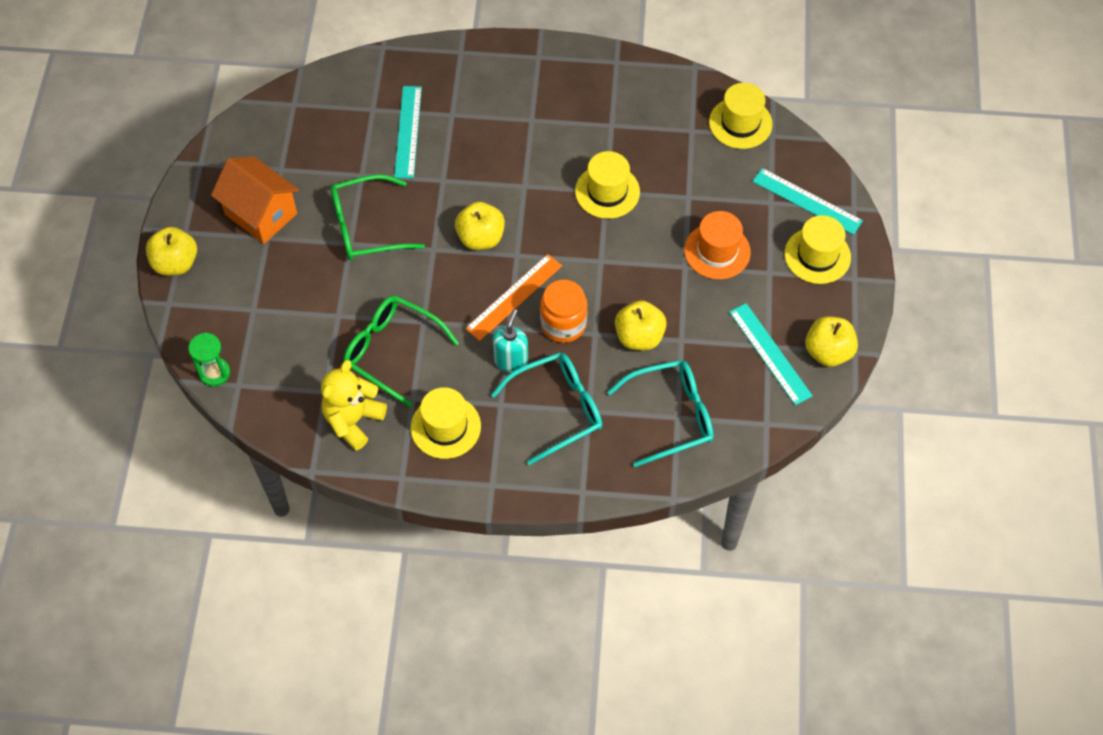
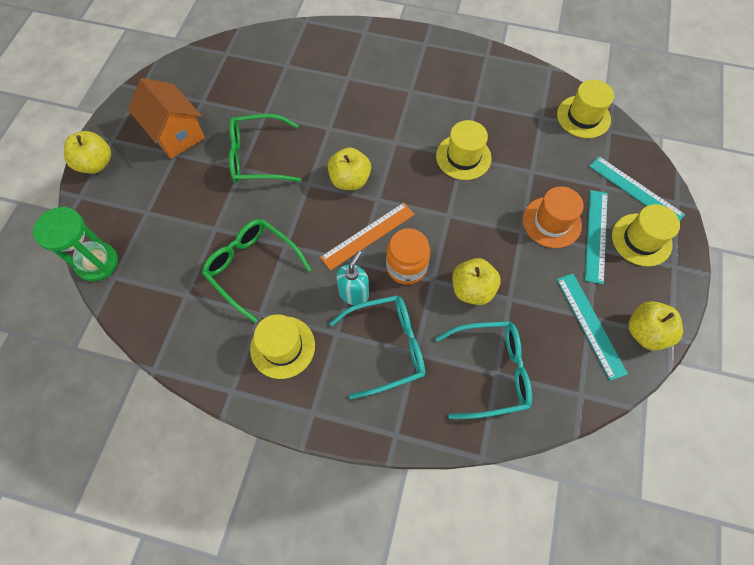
camera: 10 degrees right, 5 degrees up
(214, 373) = (97, 263): green hourglass -> green hourglass, size x1.53
(353, 420) = (202, 327): yellow teddy bear -> none
(408, 131) = (309, 86): turquoise ruler -> turquoise ruler (596, 235)

